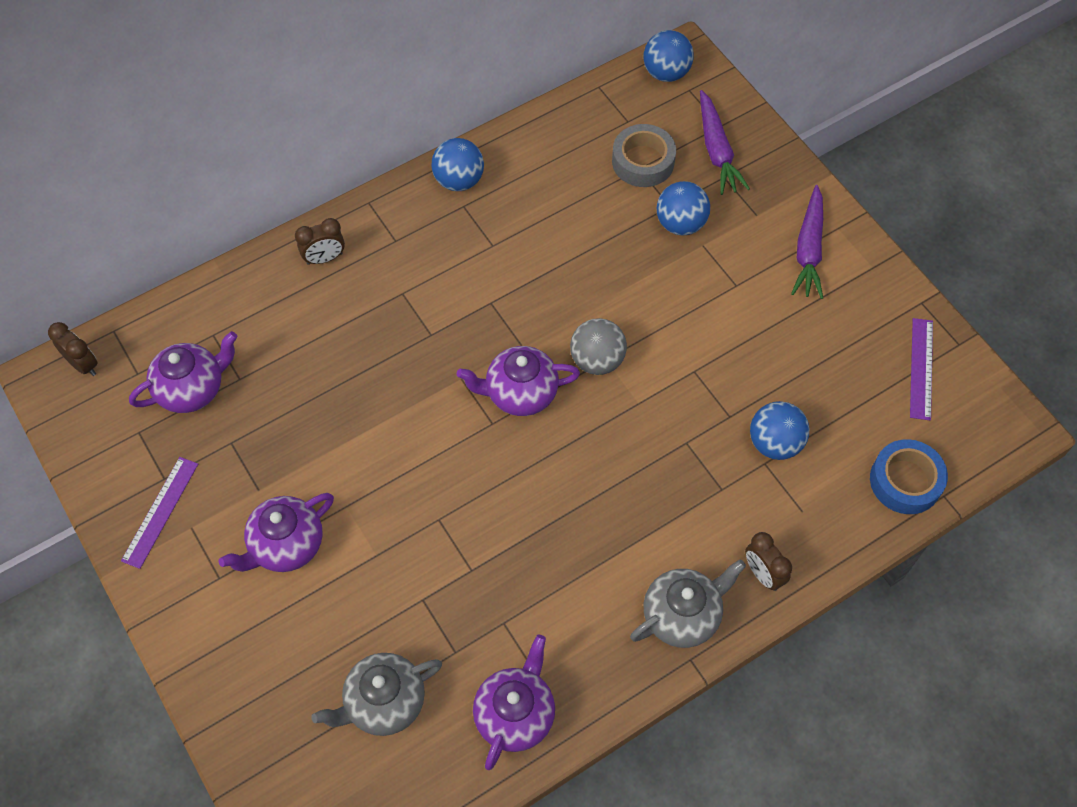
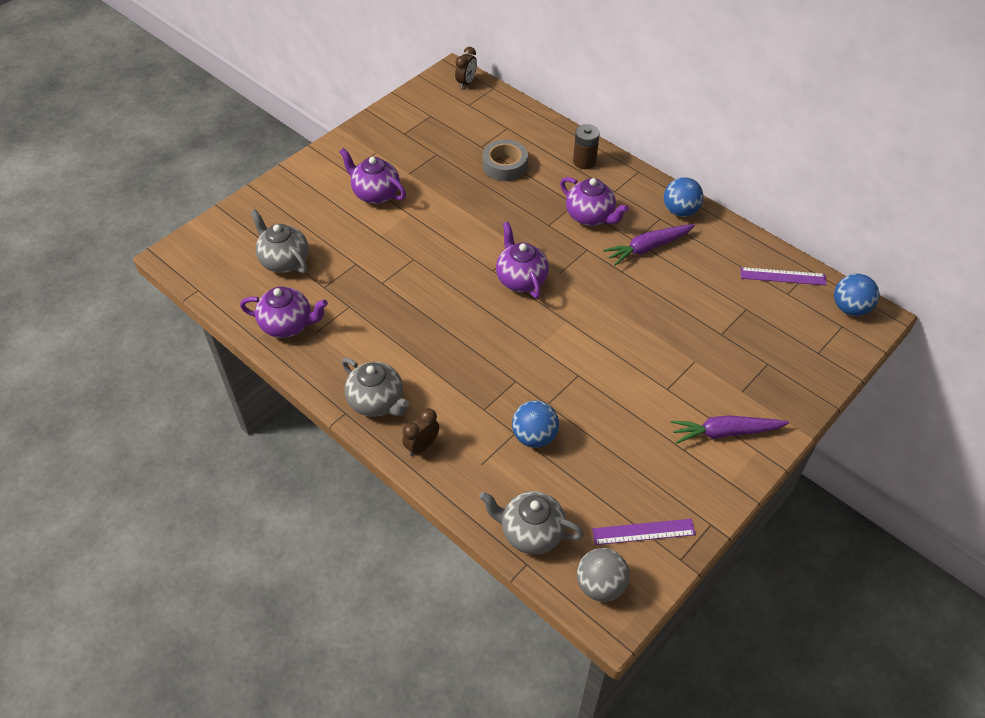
camera: 75 degrees right, 10 degrees down
(160, 512) = (382, 137): purple ruler -> purple ruler (783, 276)
(192, 389) = (466, 129): purple teapot -> purple teapot (590, 217)
(324, 258) = (584, 161): brown clock -> brown battery
(597, 360) = (564, 316): grey ball -> grey ball (600, 585)
(643, 161) = (754, 310): grey tape -> grey tape (505, 165)
(680, 223) = (707, 343): blue ball -> none
(716, 150) = (791, 354): purple carrot -> purple carrot (648, 248)
(905, 481) = (530, 533): blue tape -> grey teapot

